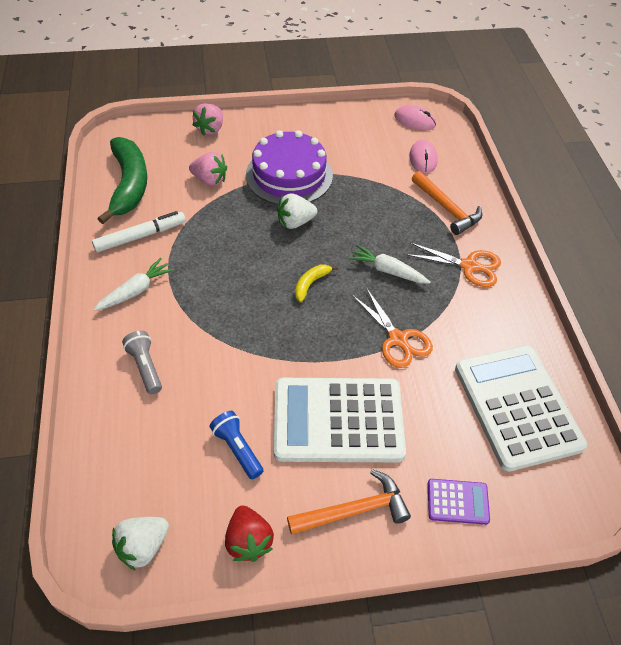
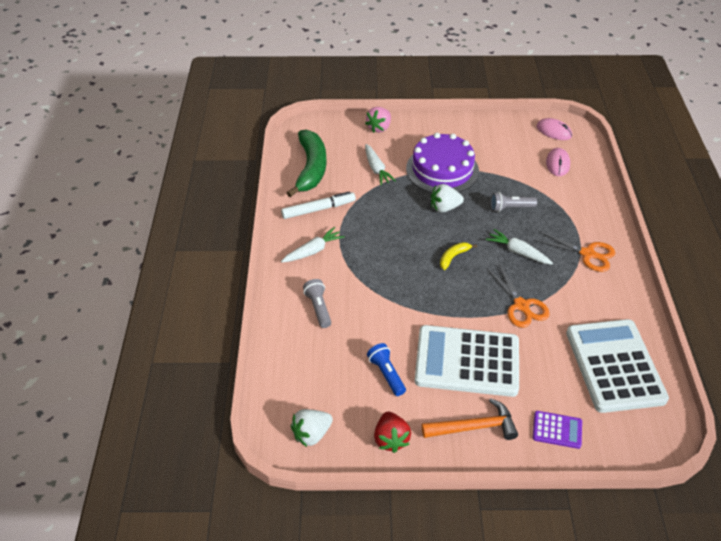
camera: 10 degrees right, 5 degrees down
(210, 180) = (376, 169): pink strawberry -> white carrot
(373, 216) = (510, 208): none -> grey flashlight
(447, 209) = (574, 206): orange hammer -> none

